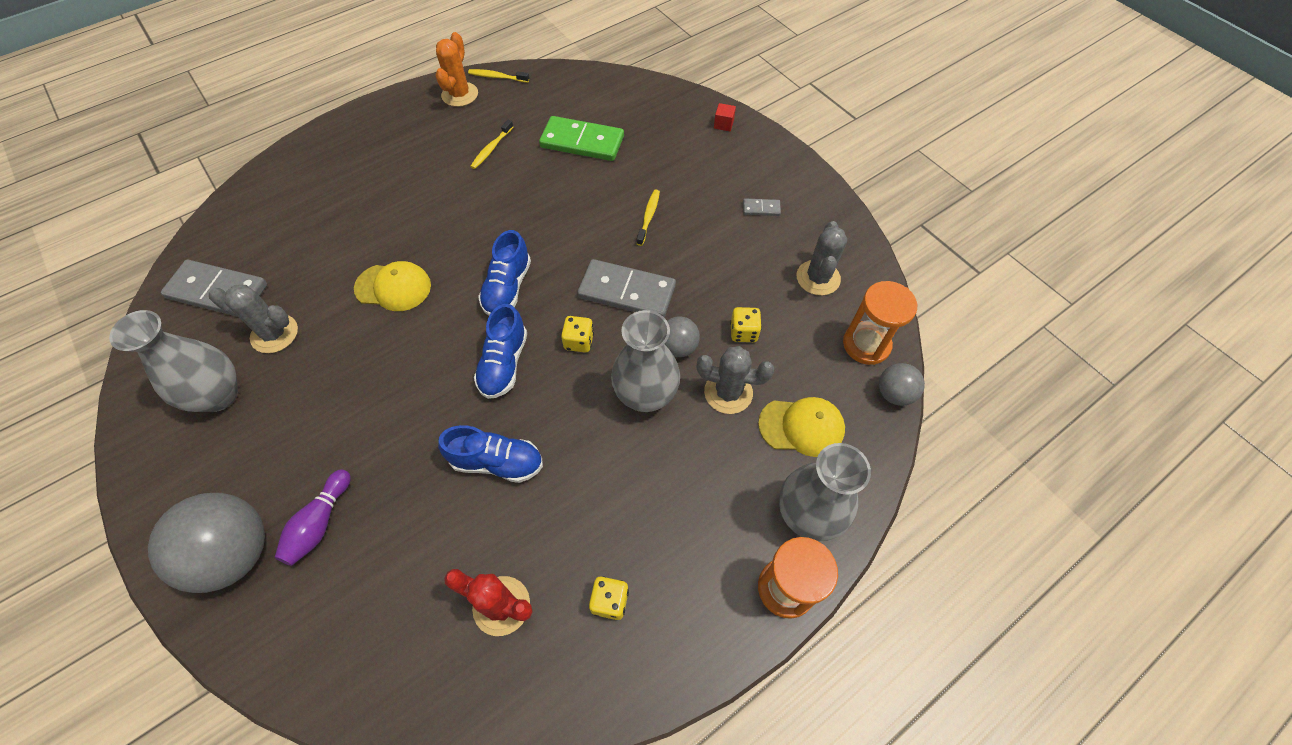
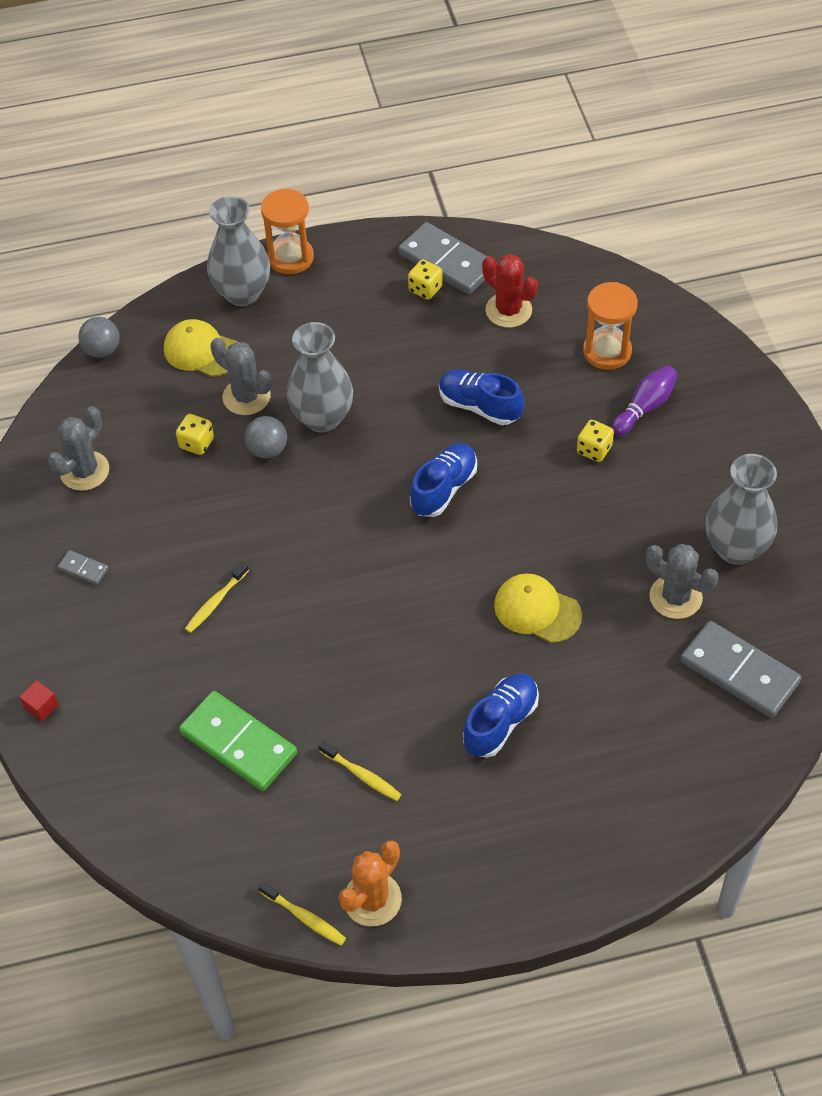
camera: 155 degrees left, 5 degrees down
(235, 553) = (718, 407): grey ball -> none
(491, 149) = (362, 775): yellow toothbrush -> yellow toothbrush turned 75 degrees clockwise
(507, 288) = (411, 568): blue shoe -> blue shoe (500, 722)
(579, 341) = (361, 486): yellow dice -> yellow dice (594, 450)
(626, 292) = (288, 521): grey domino -> grey domino (447, 262)
(866, 344) = (91, 396): orange hourglass -> orange hourglass (607, 351)

